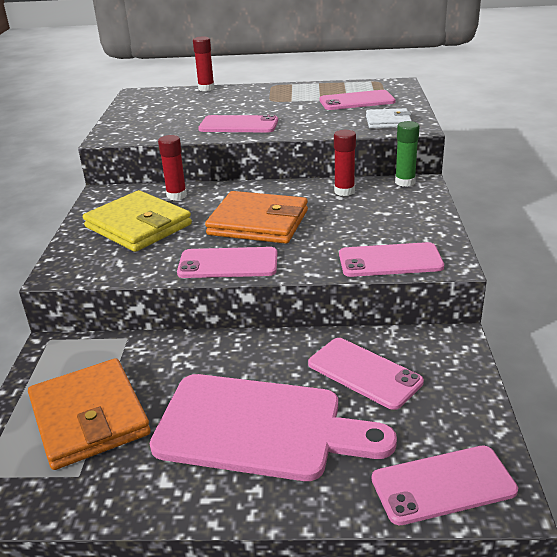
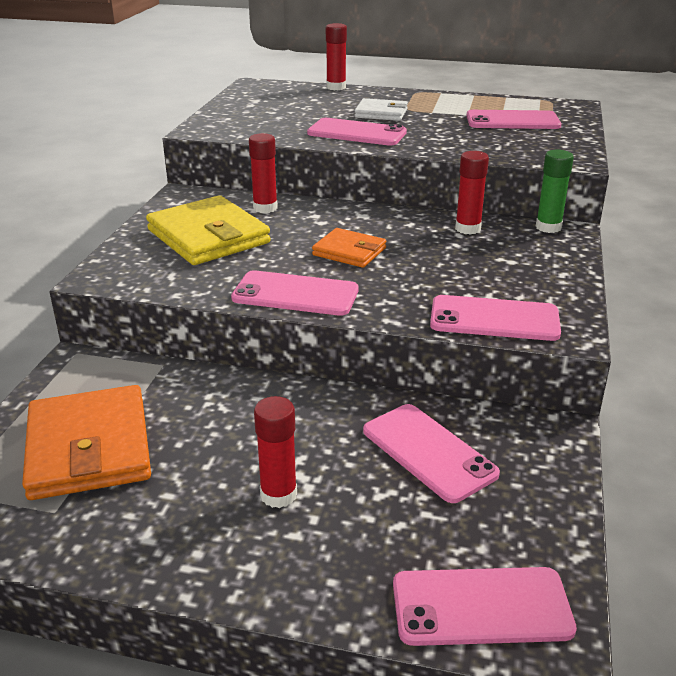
camera: 10 degrees right, 0 degrees up
(258, 222) = (349, 251): orange wallet -> orange wallet, size x0.56
(259, 427) = (278, 495): pink cutting board -> red glue stick
(388, 121) = (542, 149): white wallet -> white wallet (381, 113)

